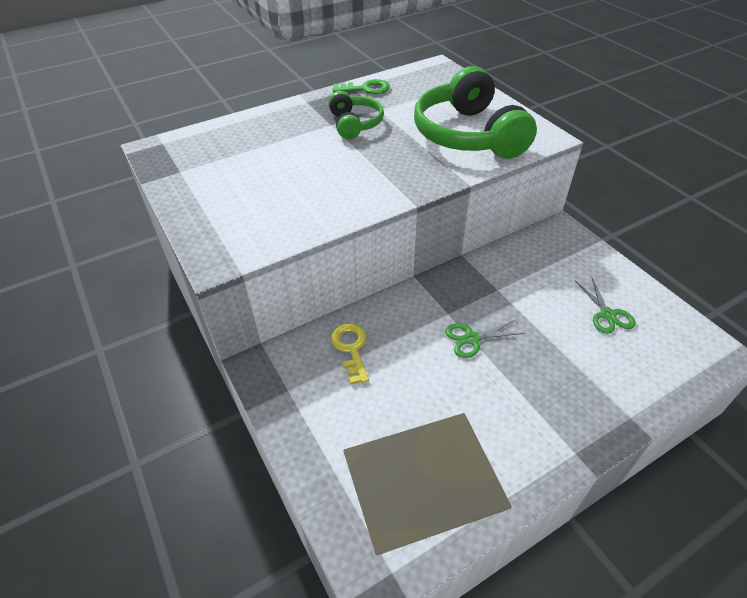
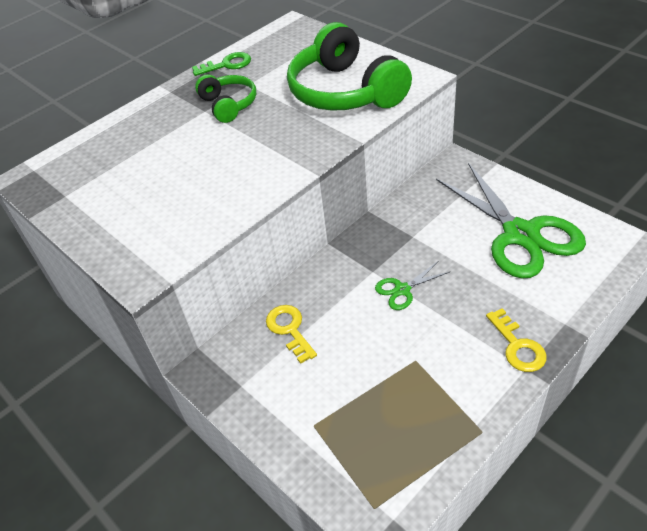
camera: 10 degrees left, 0 degrees up
(573, 427) = (517, 346): none -> yellow key
(607, 315) = (520, 235): green scissors -> green scissors, size x2.33

